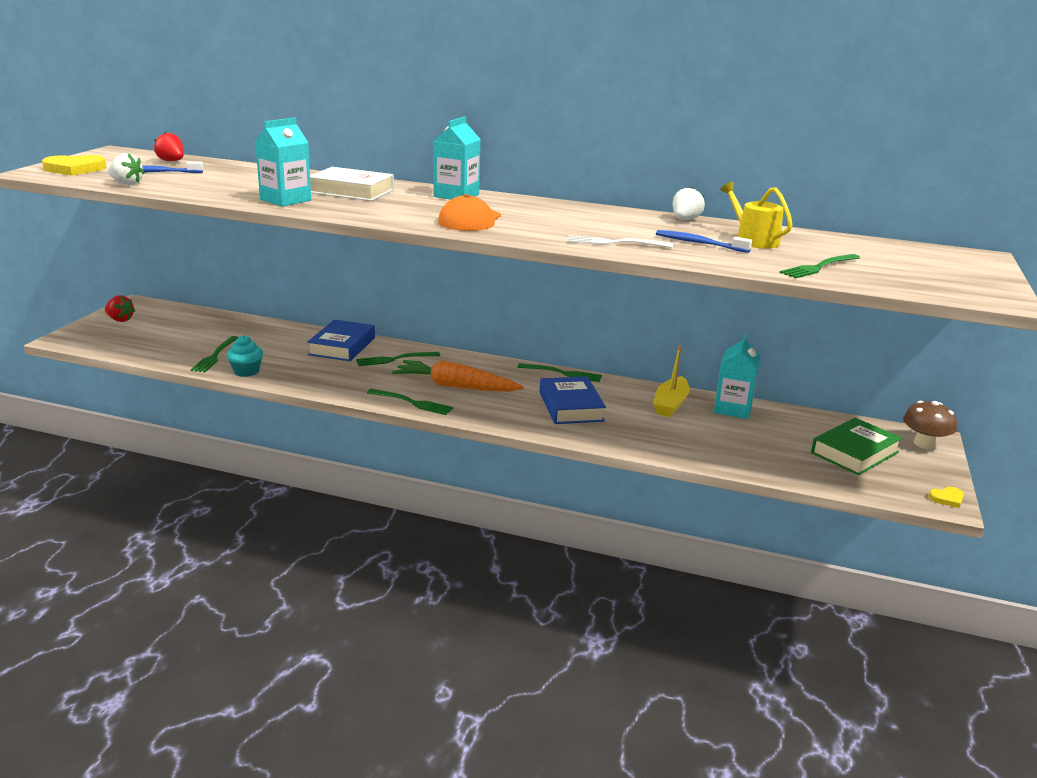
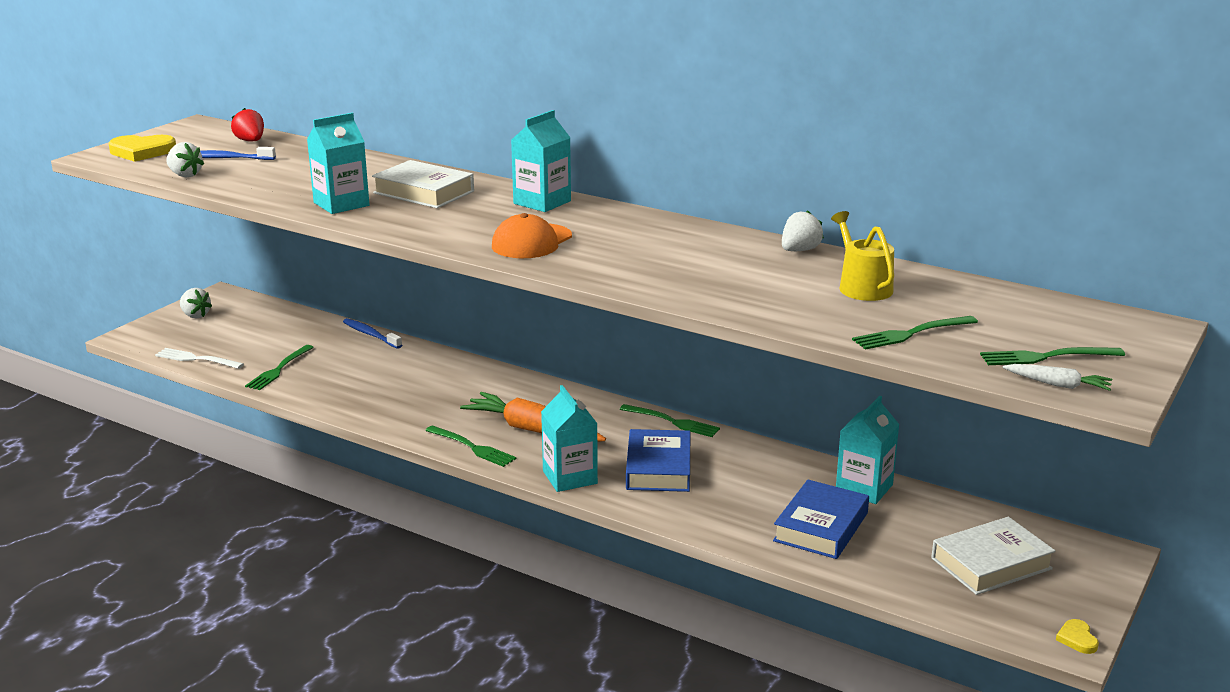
camera: 15 degrees right, 0 degrees up
(120, 320) = (195, 315): red strawberry -> white strawberry
(246, 371) = (304, 392): turquoise cupcake -> none
(342, 346) = (425, 366): blue book -> blue book (821, 527)
(395, 359) = (478, 388): green fork -> green fork (1046, 357)
(504, 418) = (570, 477): none -> turquoise carton
(615, 243) = (681, 284): white fork -> white fork (196, 359)
(670, 404) = (786, 475): yellow boat -> none
(699, 243) = (787, 289): blue toothbrush -> blue toothbrush (370, 335)
(854, 452) = (991, 563): green book -> white book
(924, 443) = (1097, 560): brown mushroom -> none
(947, 498) = (1077, 639): yellow heart -> yellow heart turned 90 degrees clockwise
(955, 293) = (1058, 385): none -> white carrot

